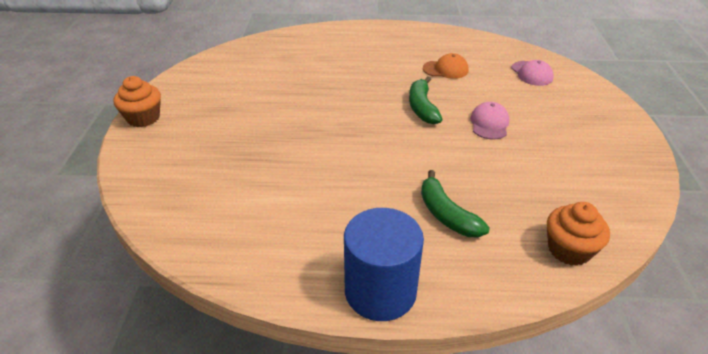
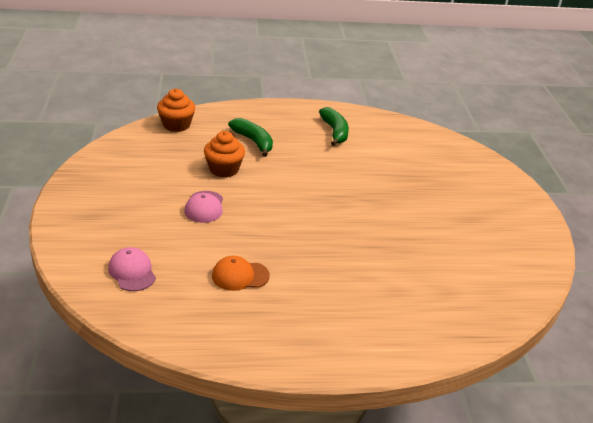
camera: 170 degrees right, 5 degrees down
(143, 118) = (532, 208): orange cupcake -> orange cupcake (224, 169)
(380, 291) = (294, 110): blue cylinder -> none
(422, 107) = (270, 223): green banana -> green banana (335, 132)

